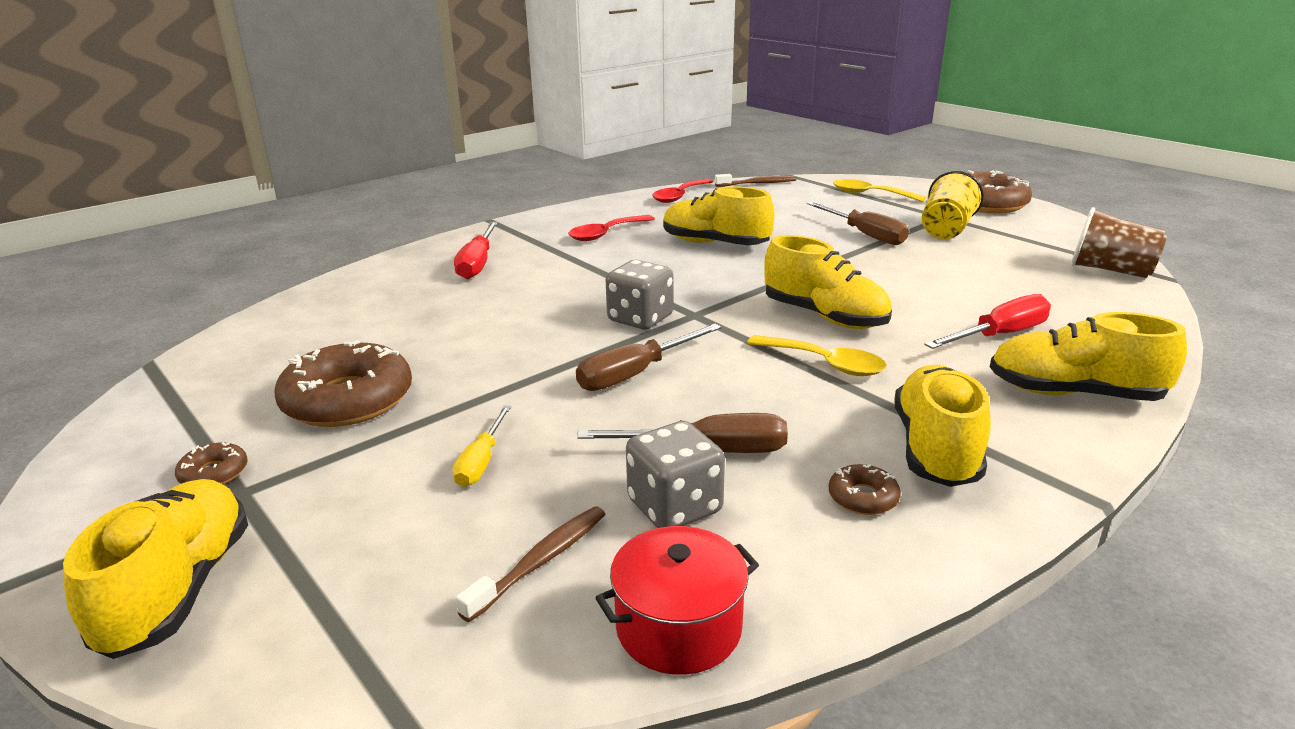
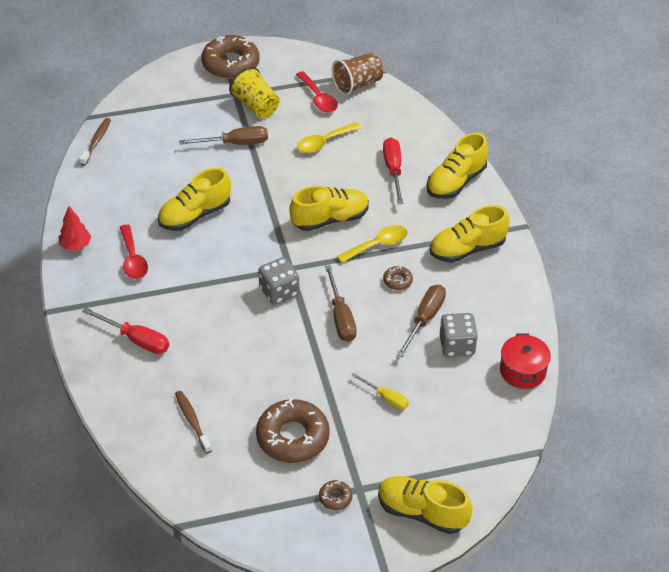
camera: 65 degrees left, 20 degrees up
(541, 561) = (467, 397): brown toothbrush -> brown toothbrush (192, 421)
(597, 208) = (75, 245): none -> red tree
(679, 196) = (87, 193): red spoon -> red spoon (318, 98)
(863, 497) = (484, 288): brown donut -> brown donut (397, 281)
(869, 194) = (168, 101): yellow spoon -> yellow spoon (323, 142)
(935, 449) = (467, 249): yellow shoe -> yellow shoe turned 60 degrees counterclockwise

